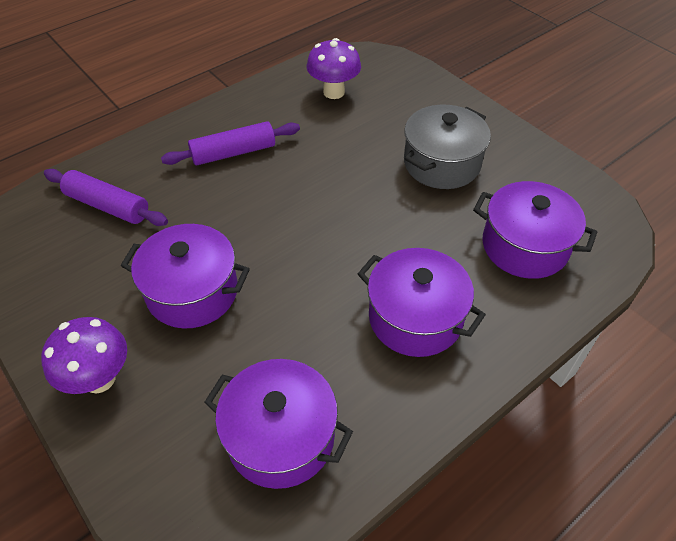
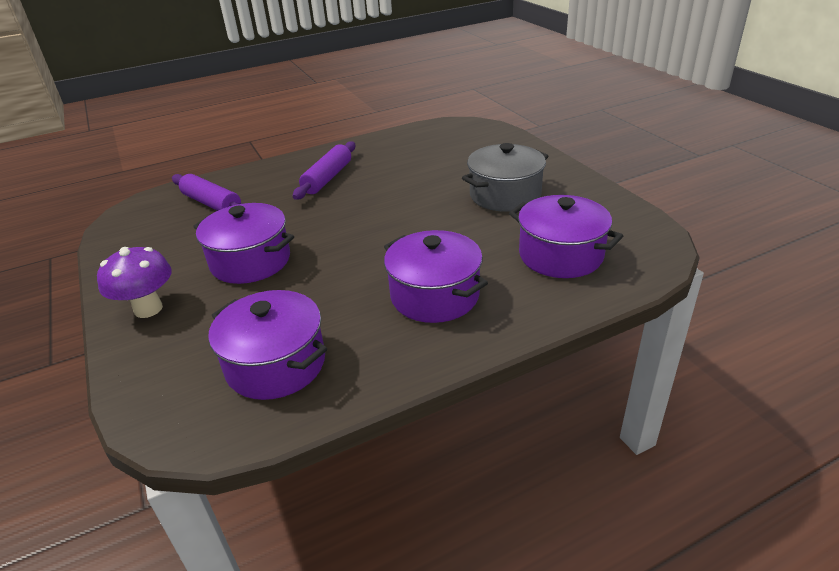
camera: 15 degrees right, 15 degrees down
(233, 153) = (327, 178): purple rolling pin -> purple rolling pin turned 60 degrees counterclockwise
(334, 92) = (429, 146): purple mushroom -> none

